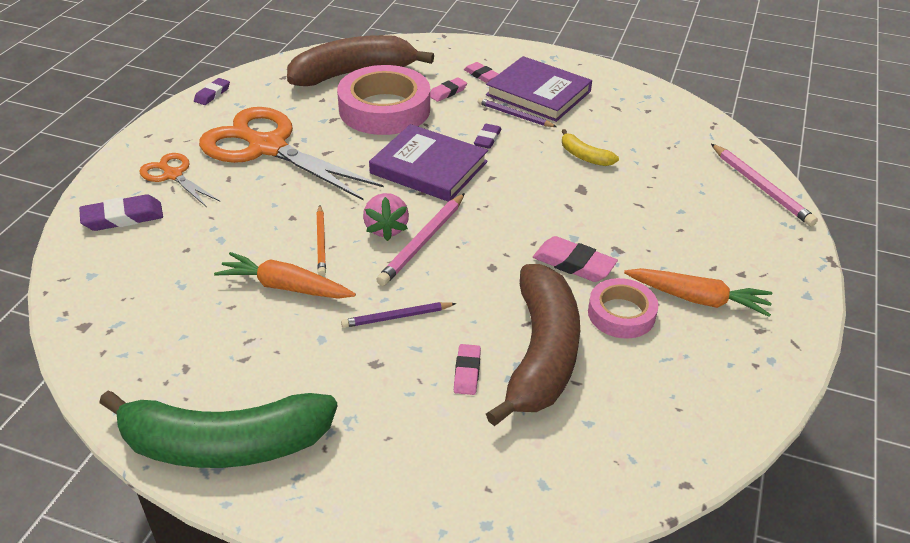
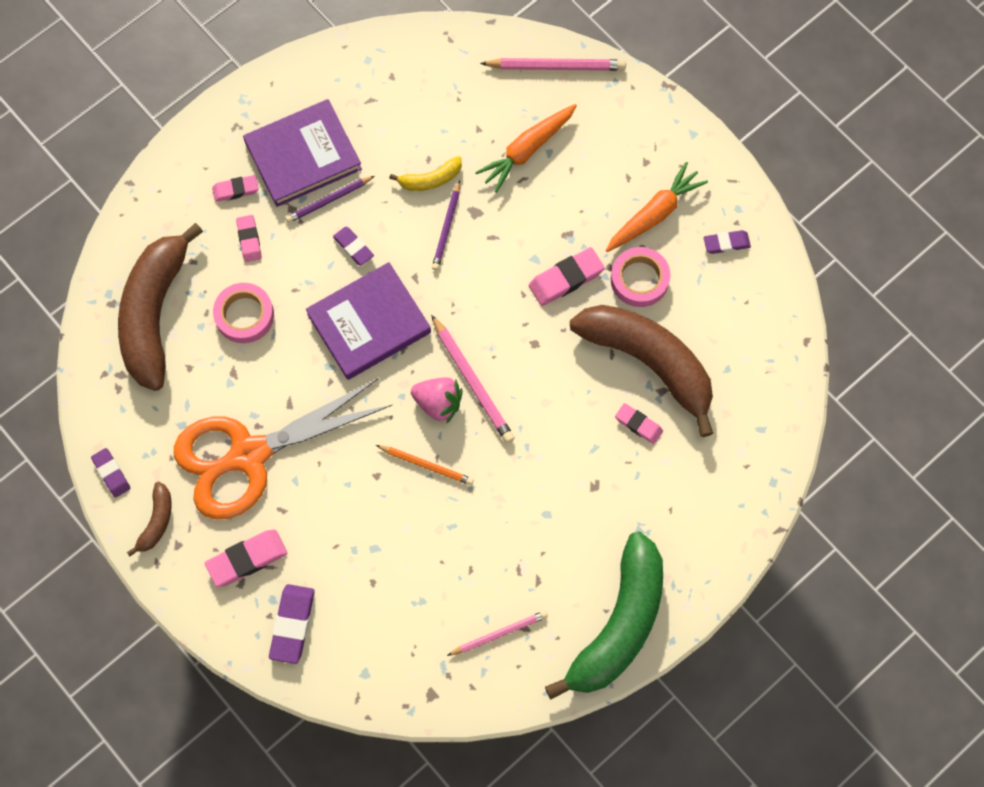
camera: 60 degrees left, 30 degrees up
(170, 351) = (499, 634): none -> pink pencil
(173, 175) = (247, 559): orange scissors -> pink eraser
(184, 124) = (156, 521): none -> brown banana
(285, 287) = (470, 517): orange carrot -> orange carrot (527, 150)
(384, 109) = (244, 315): pink tape -> pink tape, size x0.56
(397, 317) = (553, 446): purple pencil -> purple pencil (446, 228)
(725, 365) = (726, 243): none -> purple eraser

